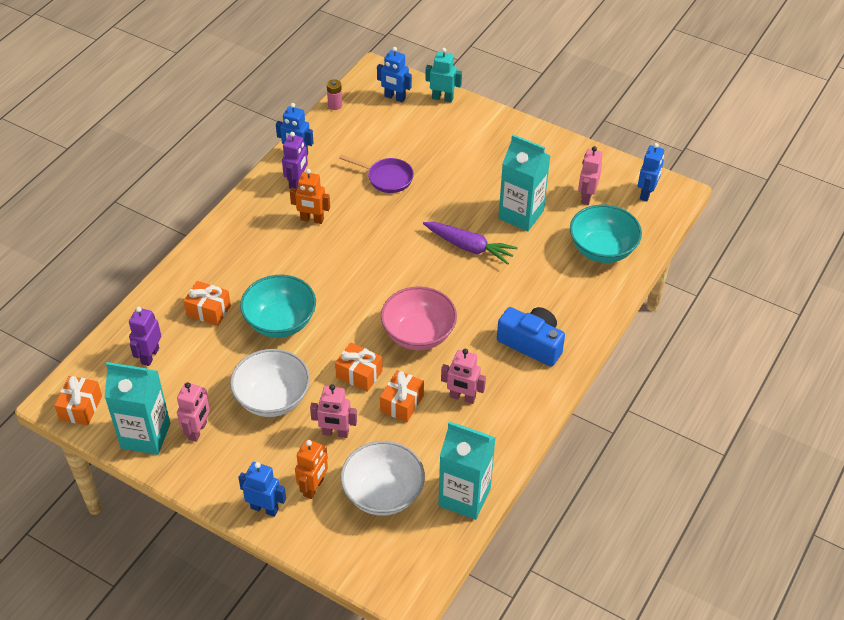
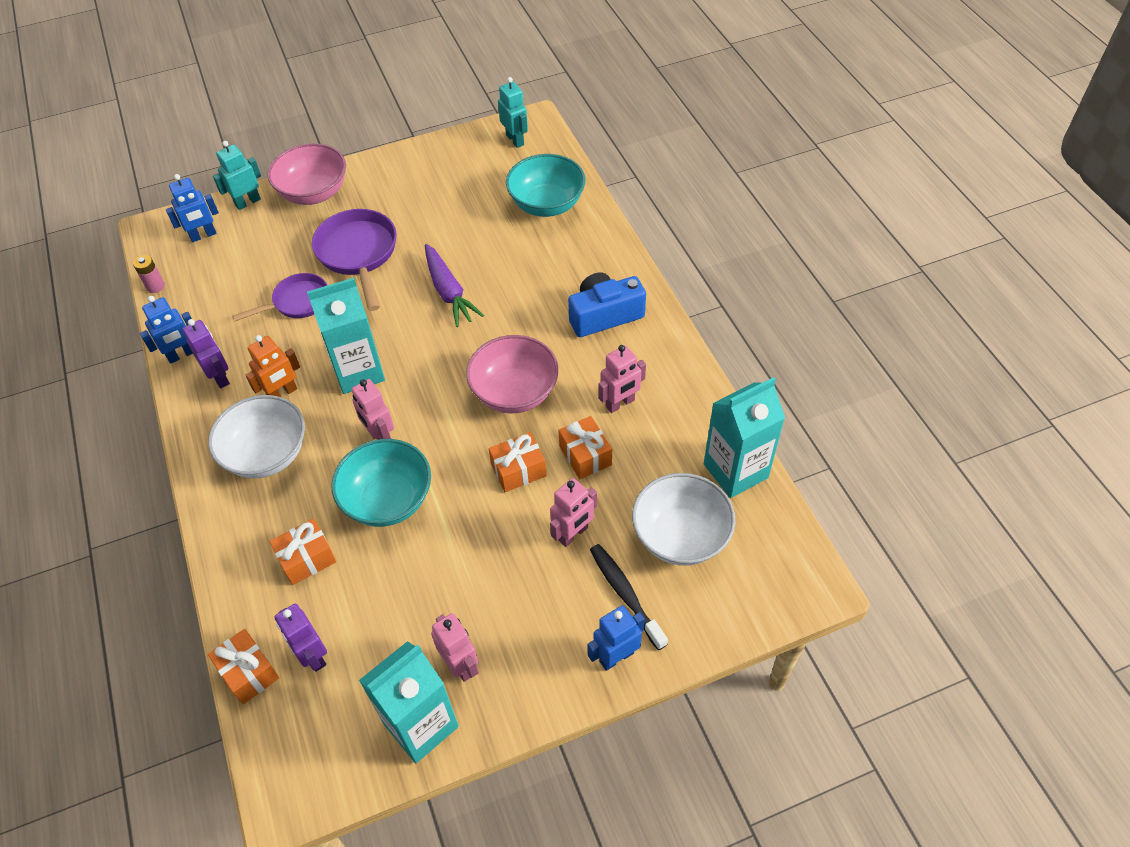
camera: 50 degrees left, 5 degrees up
(81, 408) = (318, 776): orange gift -> orange gift (248, 672)
(272, 399) = (481, 566): white bowl -> white bowl (267, 454)
(313, 487) = (625, 594): orange robot -> black toothbrush
(455, 180) = (358, 254): none -> purple pan
(469, 247) = (449, 292): purple carrot -> purple carrot turned 90 degrees clockwise
(483, 124) = (314, 193): none -> pink bowl
(521, 215) = (450, 233): turquoise carton -> turquoise carton (358, 372)
(586, 197) = (477, 178): pink robot -> pink robot (380, 436)
(646, 193) = (515, 140): blue robot -> turquoise robot

